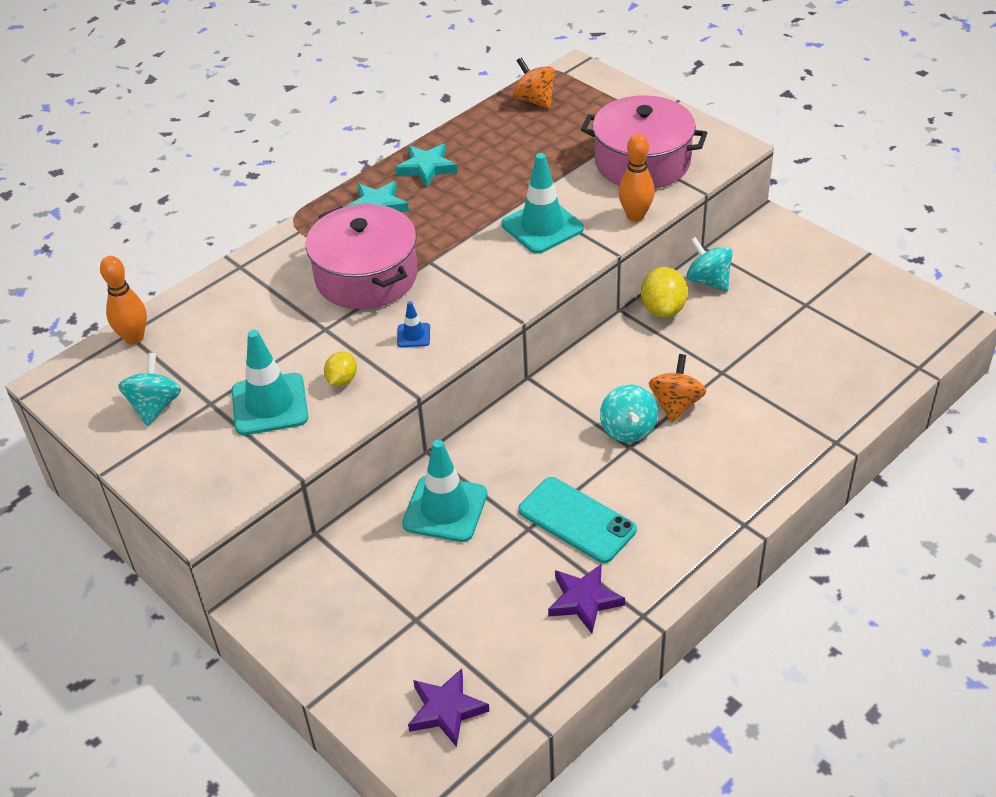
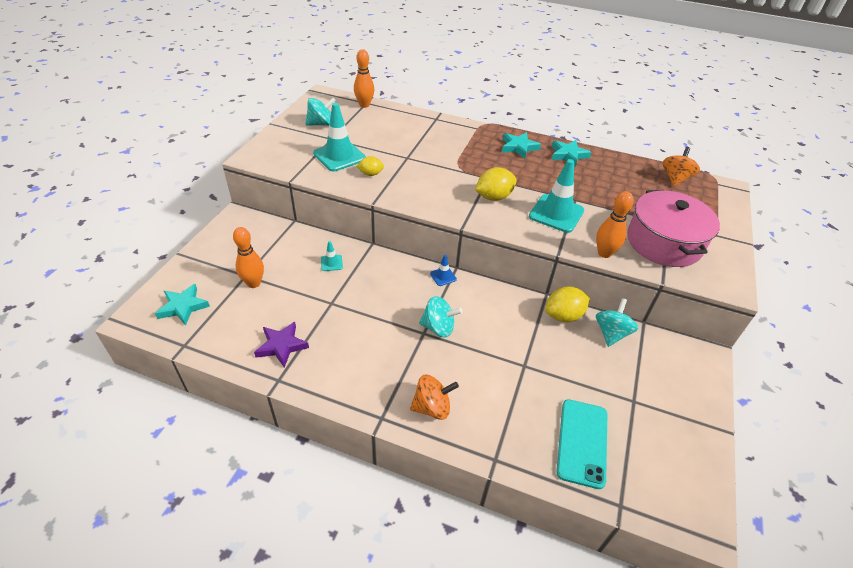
camera: 60 degrees right, 0 degrees up
(366, 276) = (458, 159): pink pot -> none
(413, 335) = (421, 189): blue traffic cone -> blue traffic cone (443, 276)
(440, 612) = (254, 283): none -> orange bowling pin
(445, 509) = (331, 263): turquoise traffic cone -> turquoise traffic cone, size x0.47
(446, 710) = (183, 307): purple star -> turquoise star
(475, 270) = (493, 197): none -> yellow lemon
(577, 520) = (347, 324): turquoise phone -> turquoise phone (582, 442)
(628, 429) = (438, 327): turquoise spinning top -> turquoise spinning top turned 135 degrees counterclockwise
(676, 404) = (476, 347): orange spinning top -> orange spinning top (432, 407)

